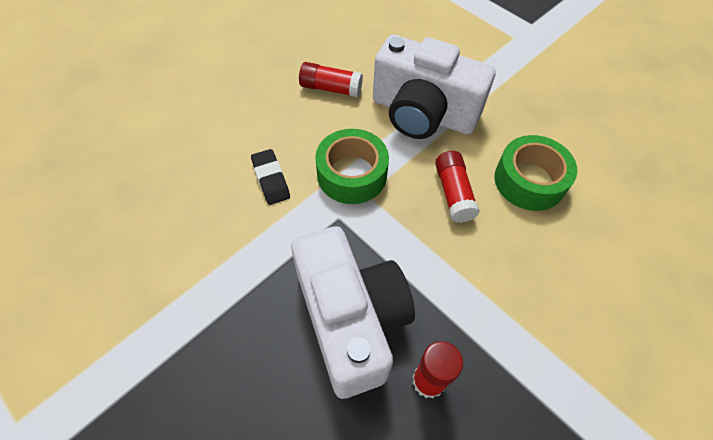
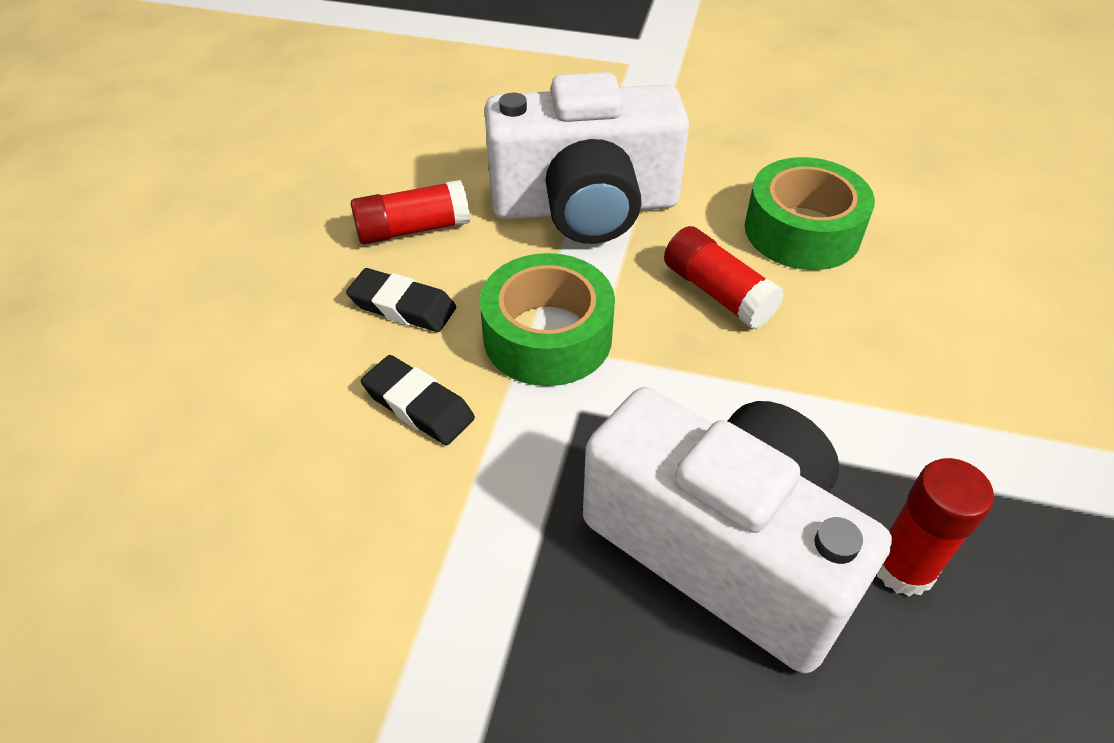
camera: 30 degrees left, 10 degrees down
(298, 127) = (402, 306): none -> black eraser

